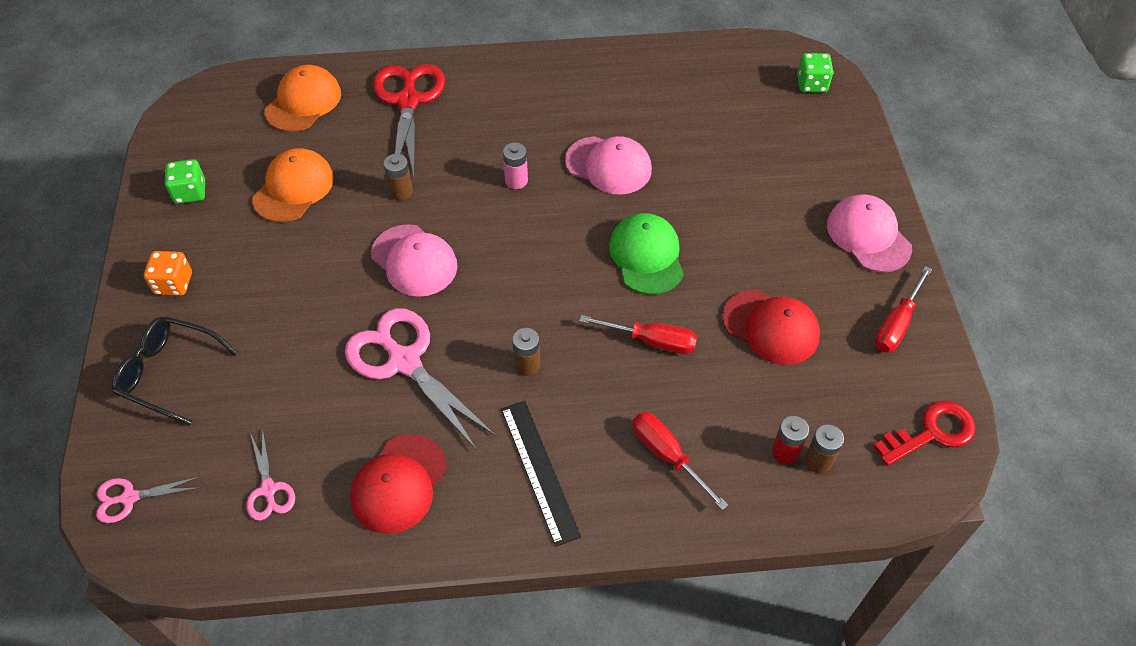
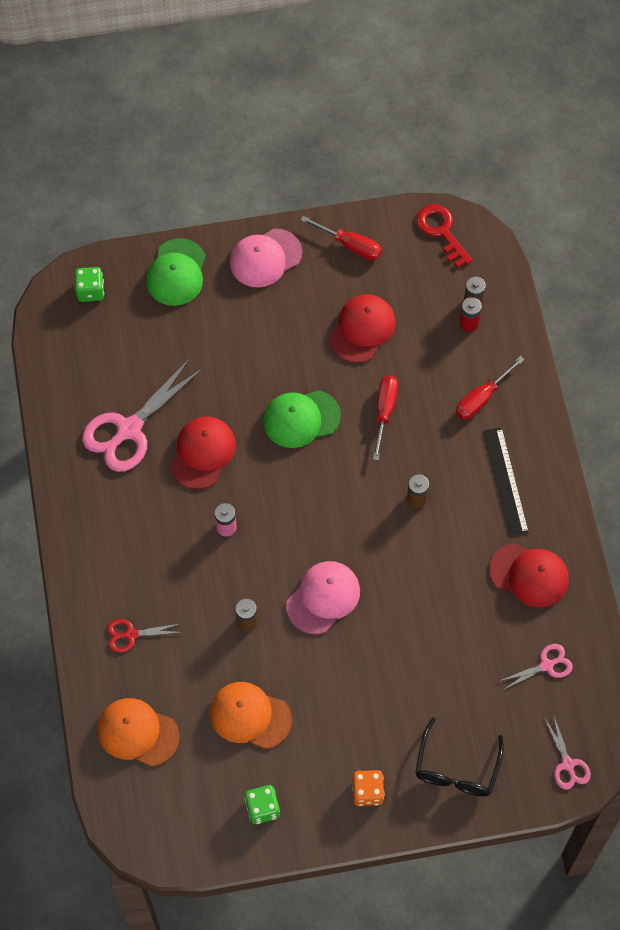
camera: 95 degrees left, 10 degrees up
(404, 361) = (424, 589): pink scissors -> pink scissors (129, 429)
(408, 101) = (131, 634): red scissors -> red scissors, size x0.50
(539, 471) = (505, 481): black ruler -> black ruler turned 75 degrees counterclockwise
(608, 165) = (202, 453): pink cap -> red cap
(840, 154) = (176, 273): none -> green cap

